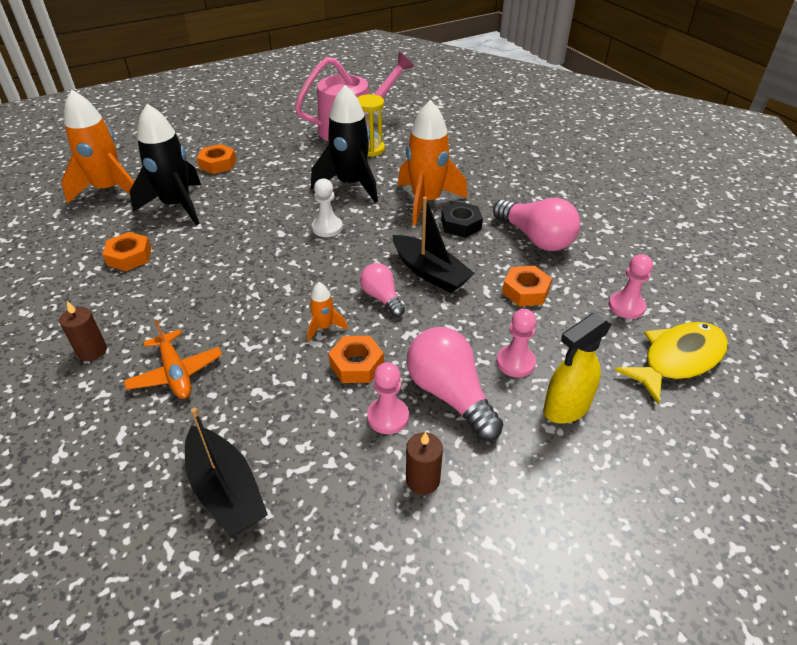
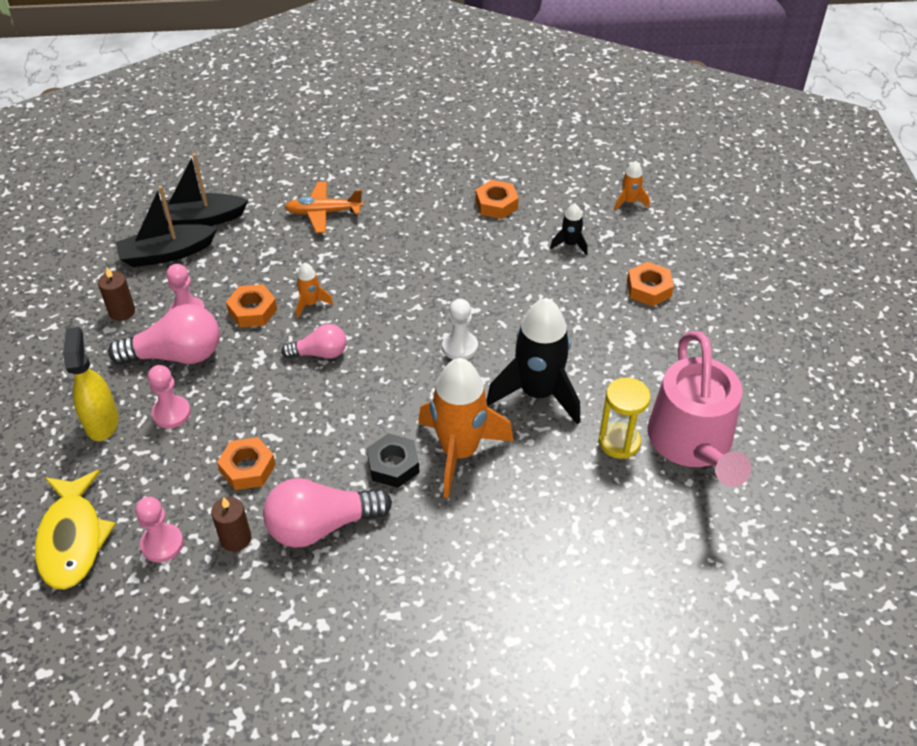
camera: 115 degrees right, 5 degrees up
(92, 351) = (381, 175): brown candle -> brown candle (235, 538)
(109, 190) = (629, 202): orange rocket -> orange rocket, size x0.45
(177, 206) = (570, 244): black rocket -> black rocket, size x0.45
(430, 272) = (330, 403): black boat -> black boat (167, 254)

